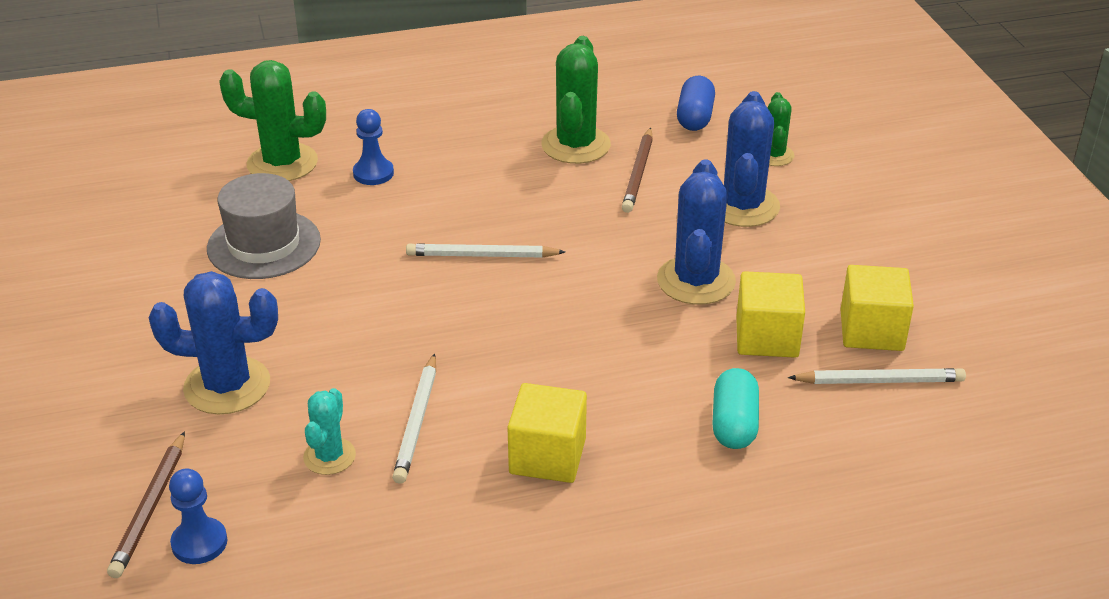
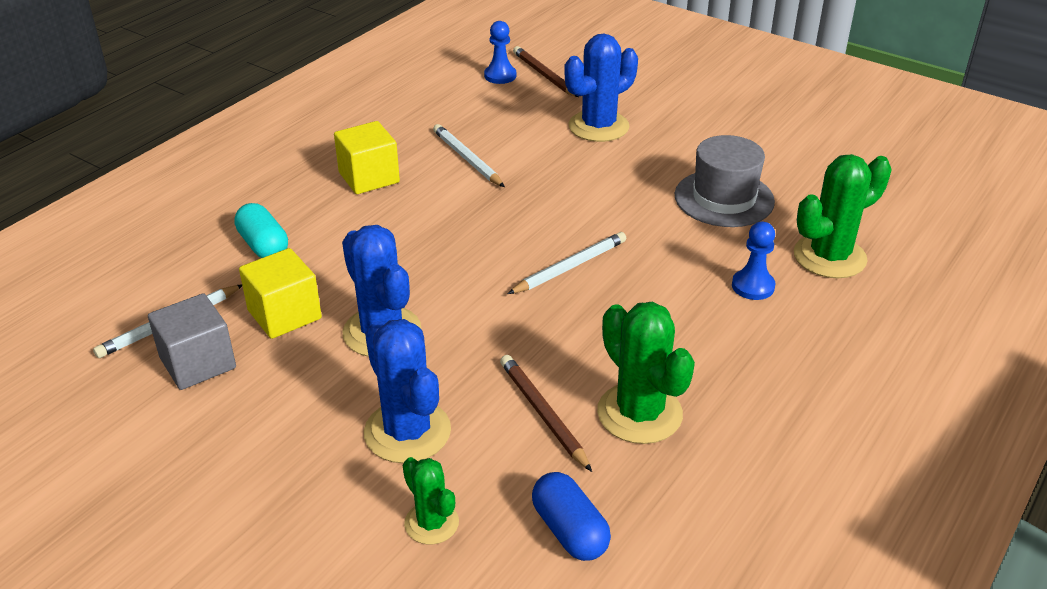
camera: 140 degrees right, 0 degrees up
(329, 456) = (491, 126): turquoise cactus -> none
(871, 330) = (198, 363): yellow cube -> grey cube

